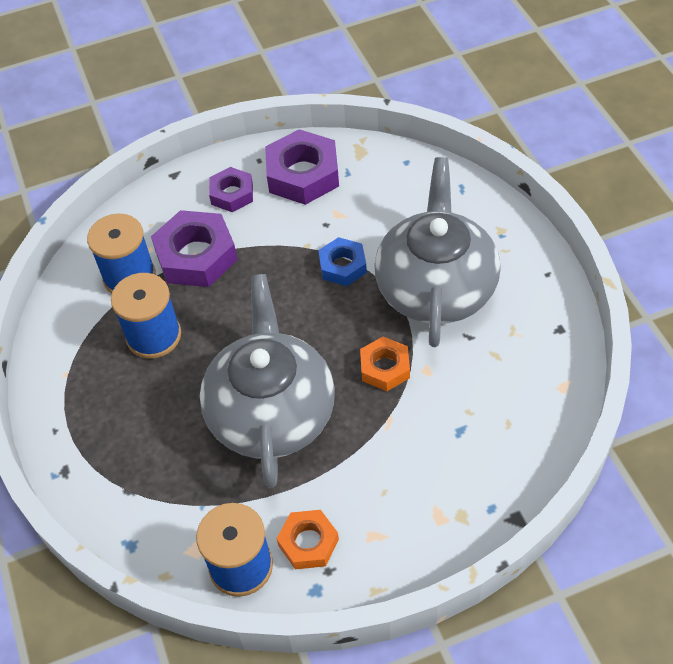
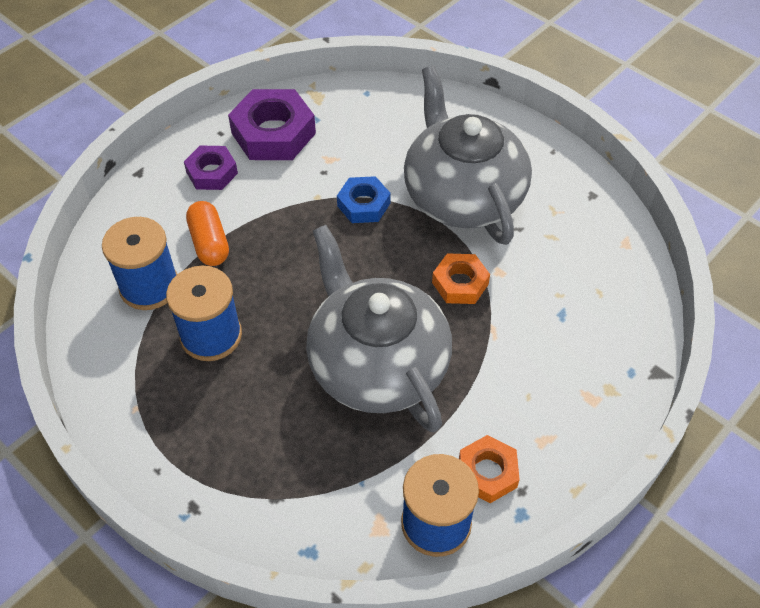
camera: 30 degrees left, 0 degrees up
(196, 256) = (209, 243): purple nut -> orange capsule

